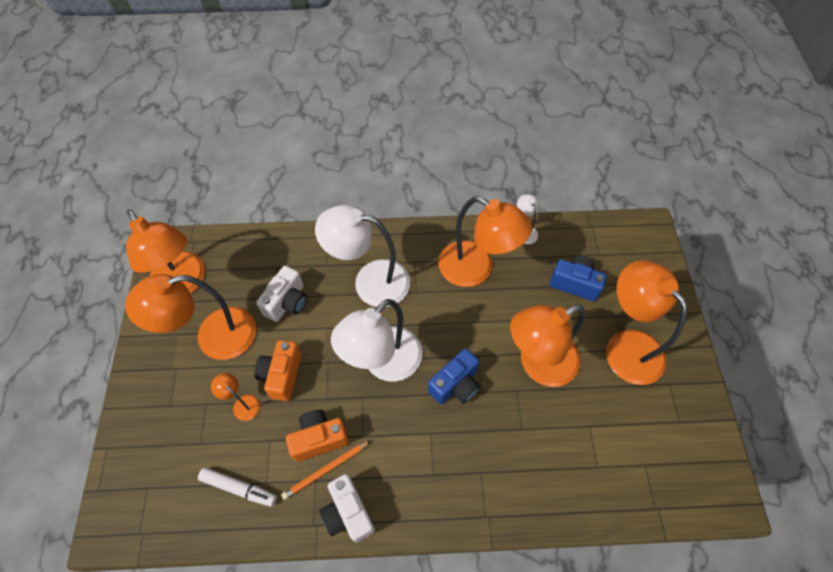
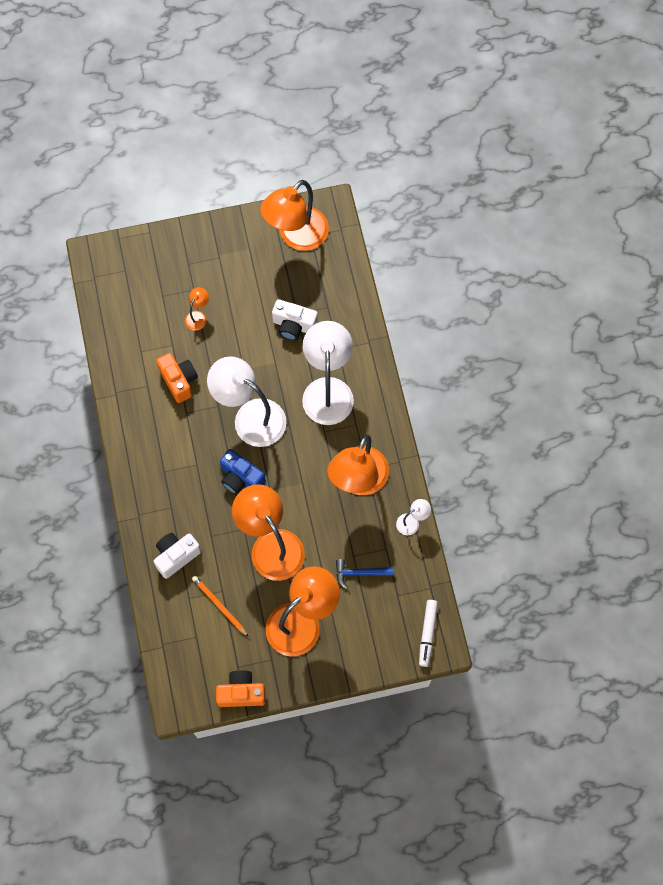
camera: 80 degrees right, 10 degrees up
(214, 337) = (250, 277): orange lamp -> none
(239, 488) = (134, 333): white marker -> white marker (427, 634)
(282, 375) = (226, 339): orange camera -> orange camera (241, 693)
(326, 470) = (156, 391): orange pencil -> orange pencil (219, 606)
(348, 513) = (127, 414): white camera -> white camera (176, 556)
(574, 284) = (359, 573): blue camera -> blue hammer

